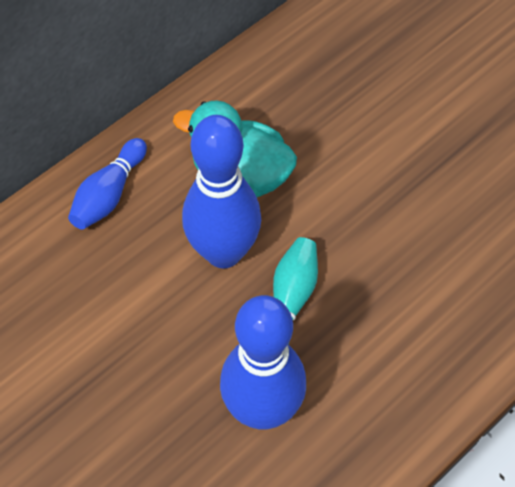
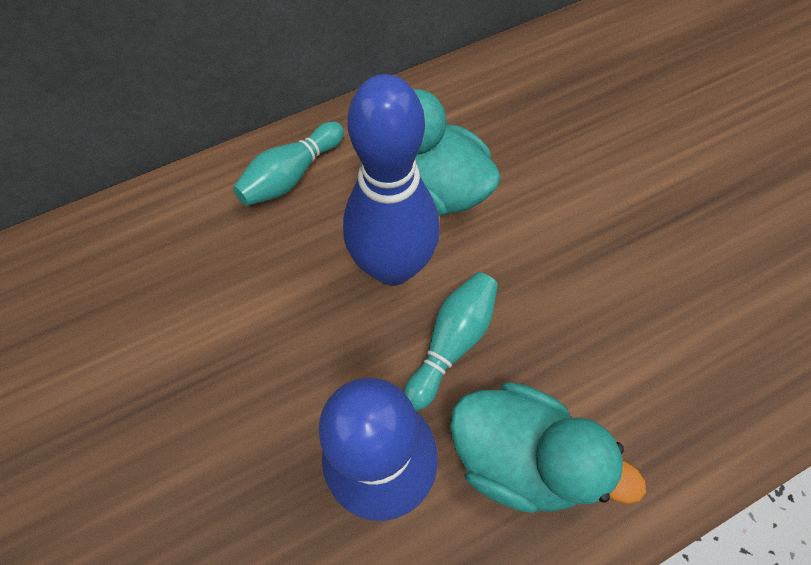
camera: 15 degrees right, 5 degrees up
(109, 194) = (291, 175): blue bowling pin -> turquoise bowling pin
(366, 373) = (518, 454): none -> turquoise duck

